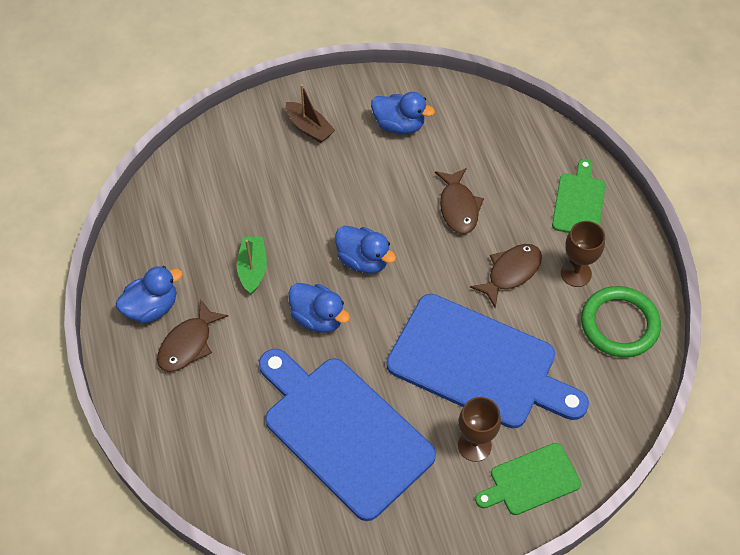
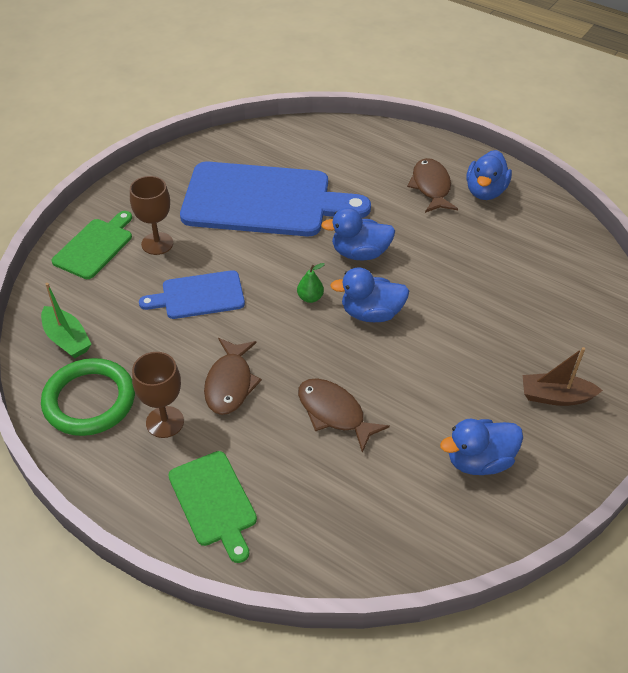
camera: 140 degrees right, 10 degrees down
(253, 269) = (449, 255): green boat -> green boat (67, 339)
(395, 303) = (310, 298): none -> green pear
(478, 364) = (199, 296): blue cutting board -> blue cutting board, size x0.50

